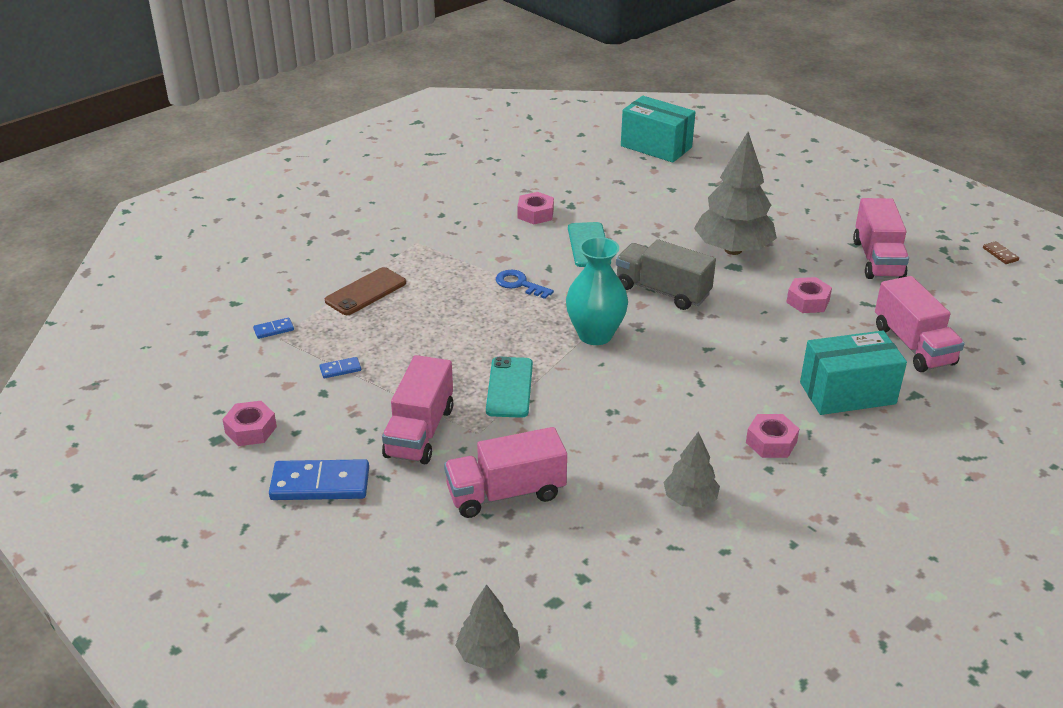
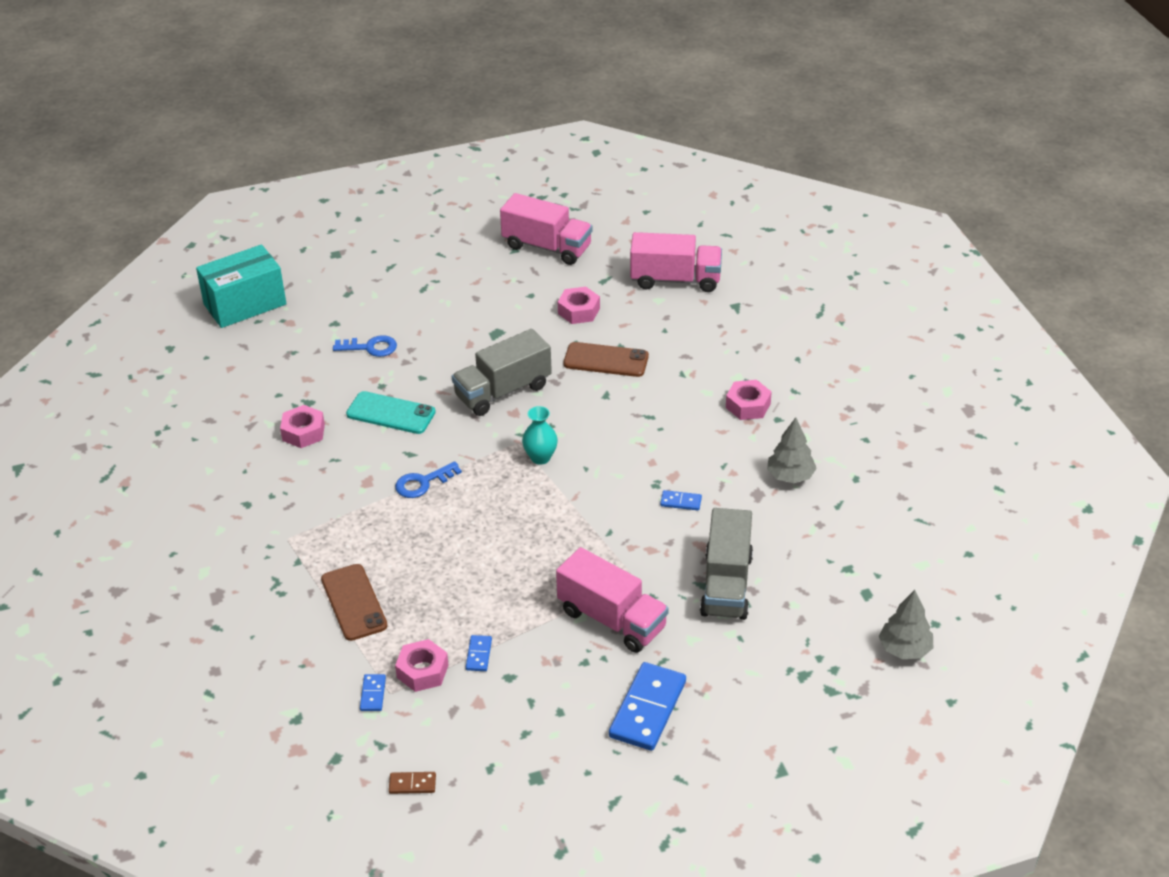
camera: 65 degrees left, 5 degrees up
(251, 430) = (536, 746): pink nut -> pink nut (422, 671)
(506, 493) = (726, 584): pink truck -> grey truck
(509, 387) = (583, 539): turquoise phone -> none
(595, 335) = (540, 457): turquoise vase -> turquoise vase, size x0.56
(598, 433) = (680, 502): none -> blue domino
(658, 213) = (370, 347): none -> blue key
(733, 250) = (470, 324): grey tree -> none
(755, 335) = (606, 360): none -> brown phone
(847, 393) = (713, 340): turquoise box -> none
(1000, 254) = (588, 180): brown domino -> brown domino (412, 784)

